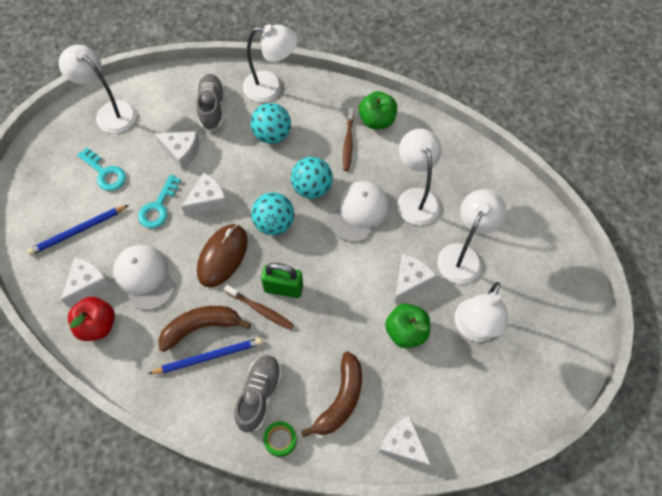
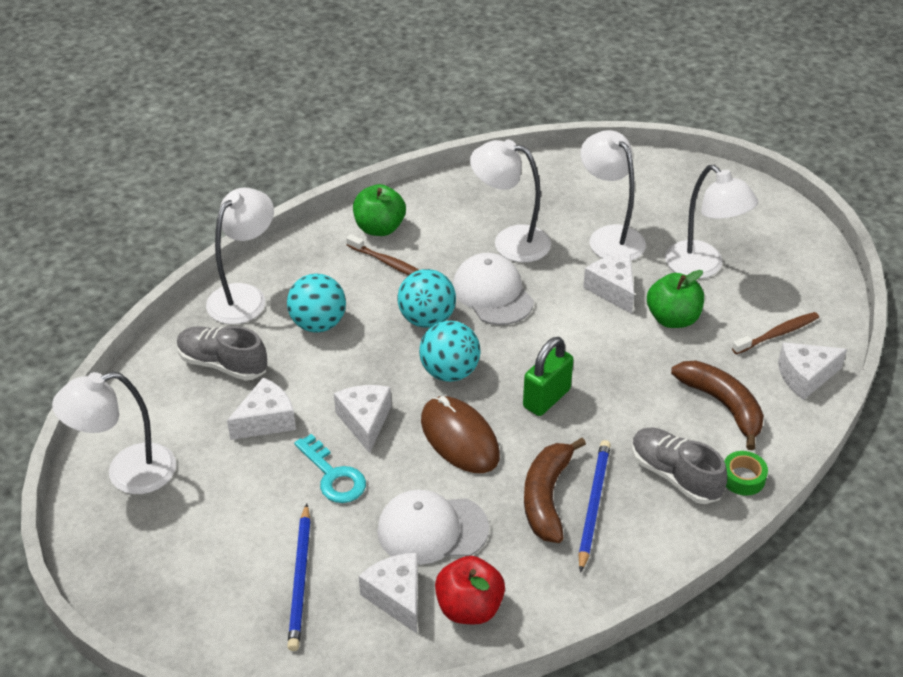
camera: 60 degrees left, 20 degrees down
(105, 173) = (227, 515): turquoise key -> none
(260, 310) = (561, 430): brown toothbrush -> brown toothbrush (777, 334)

